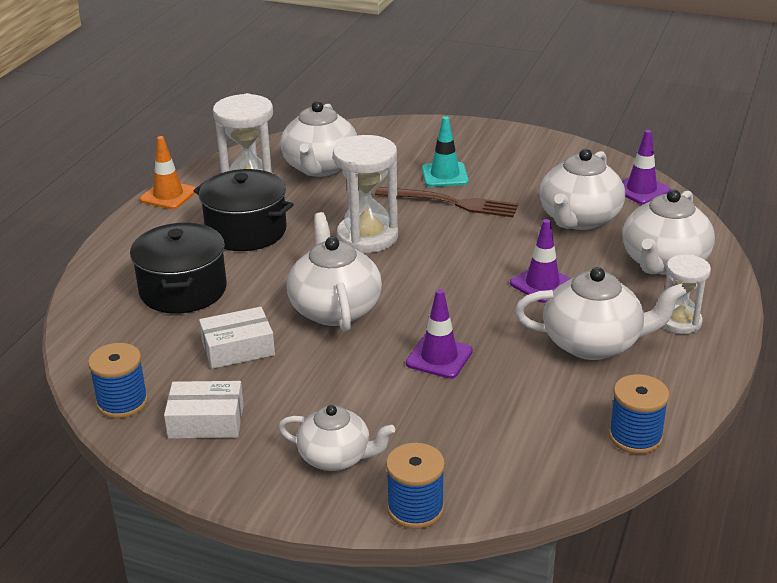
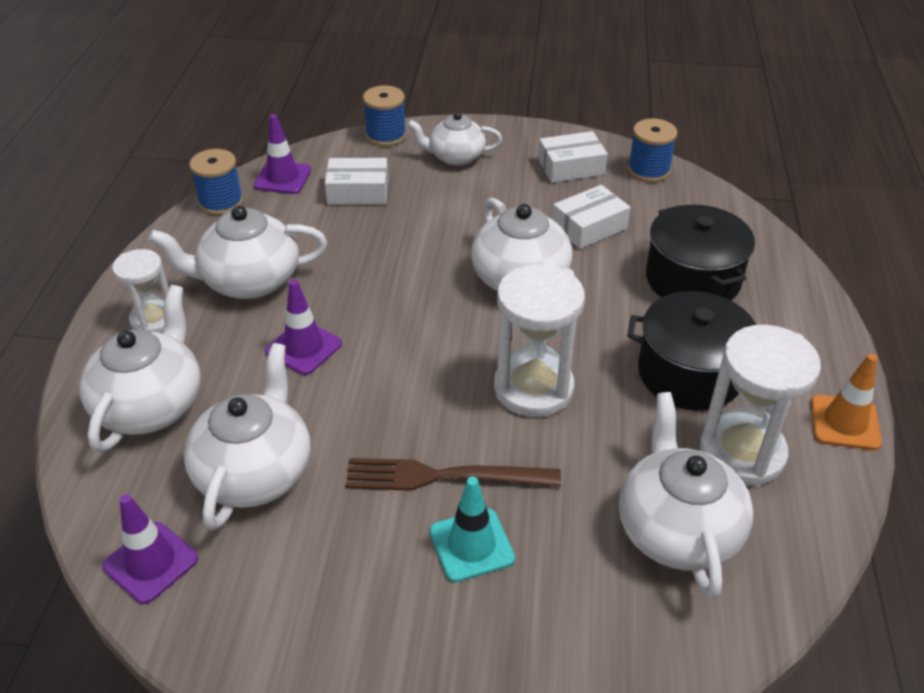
camera: 165 degrees right, 10 degrees up
(439, 357) = (399, 245): purple traffic cone -> purple traffic cone (282, 178)
(470, 426) = (358, 191): none -> white box

